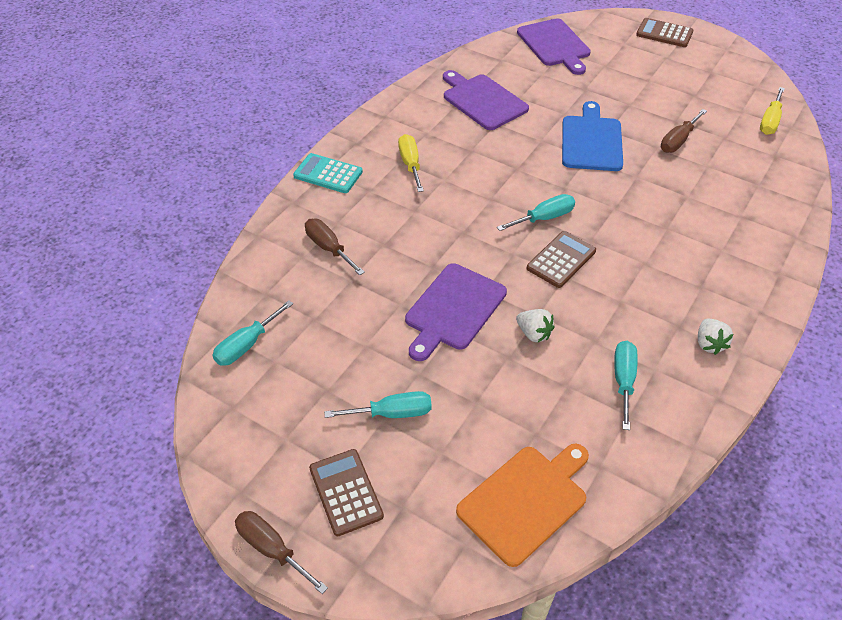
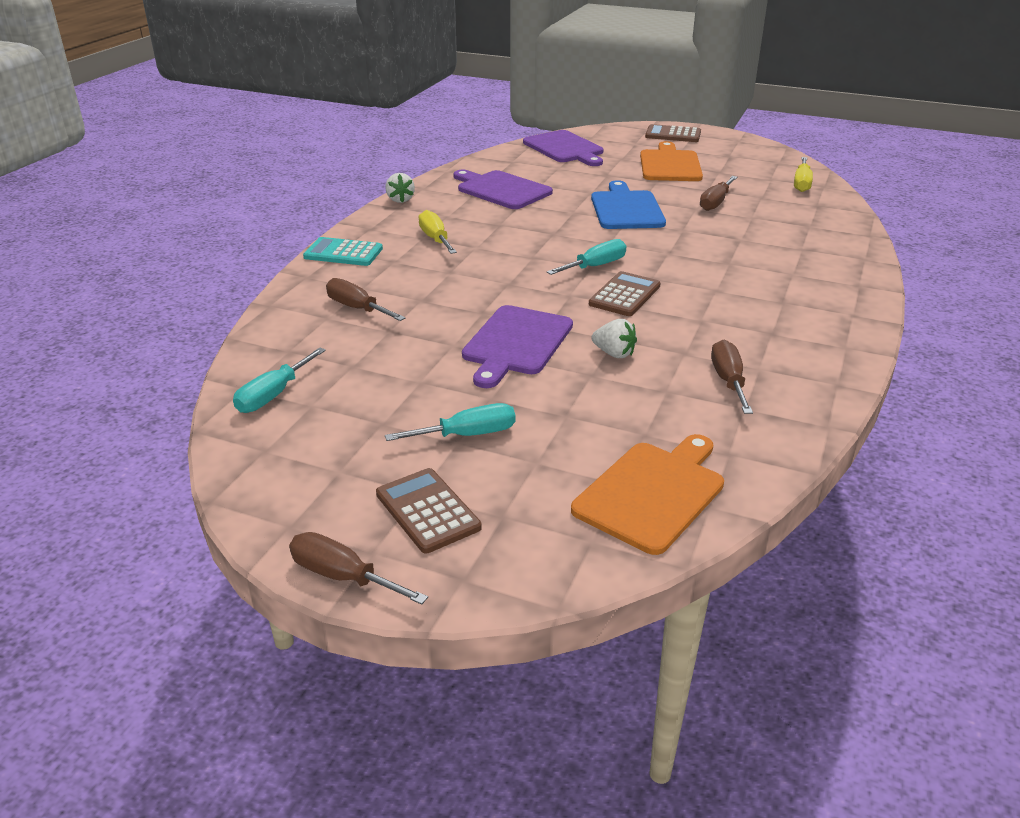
camera: 10 degrees left, 15 degrees down
(623, 381) = (728, 381): turquoise screwdriver -> brown screwdriver
(649, 80) = (670, 165): none -> orange cutting board
(709, 344) = (810, 343): white strawberry -> white strawberry (400, 200)

